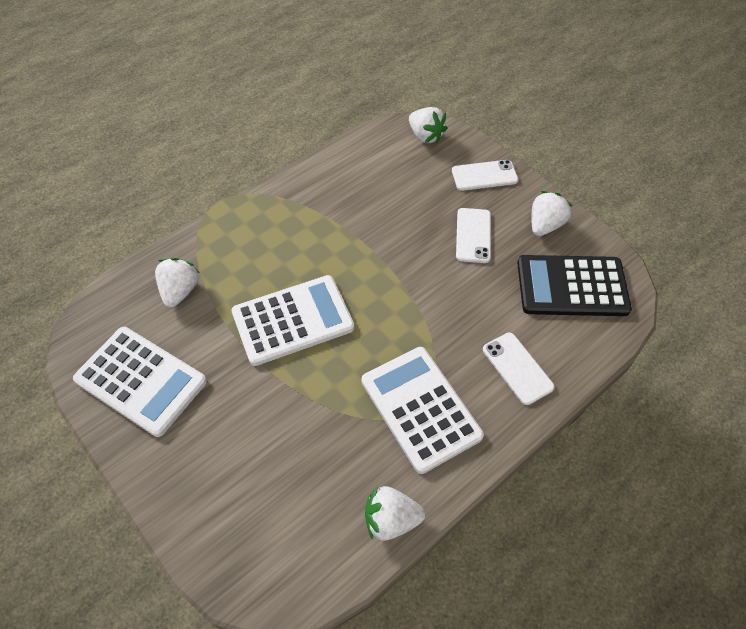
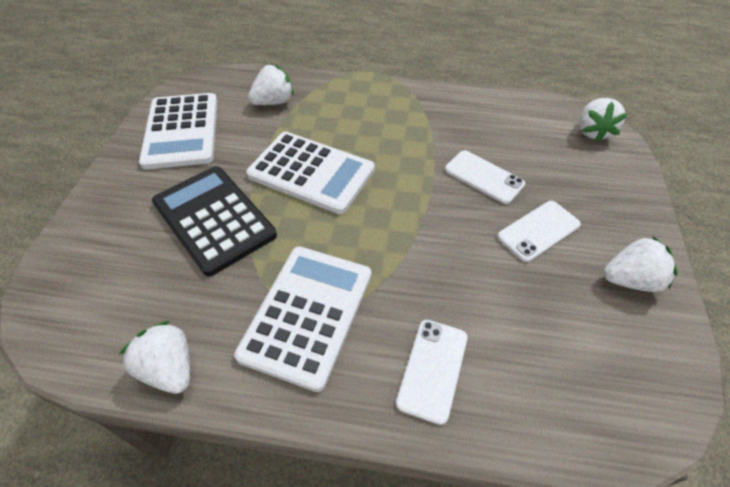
camera: 50 degrees right, 5 degrees down
(484, 175) = (614, 195): white phone -> white phone (484, 177)
(572, 286) = (591, 355): black calculator -> black calculator (214, 219)

